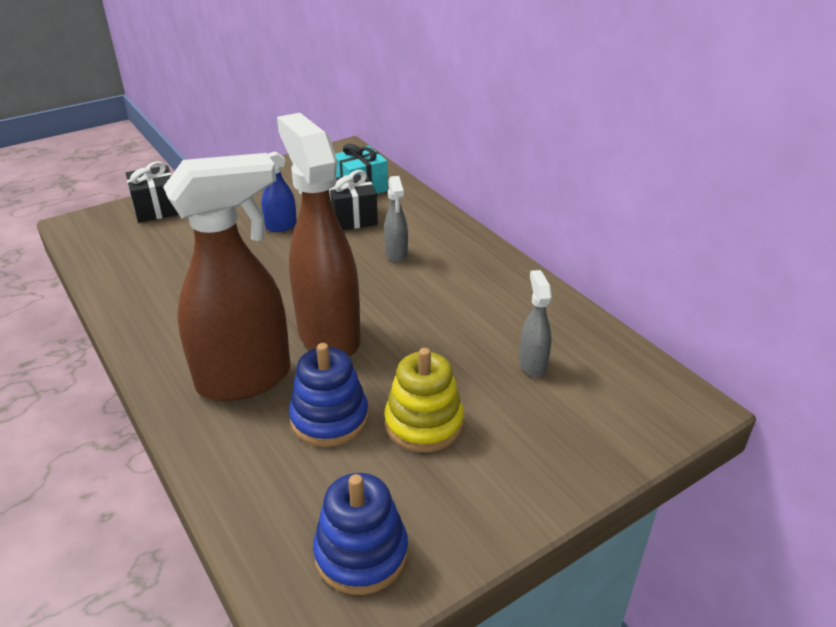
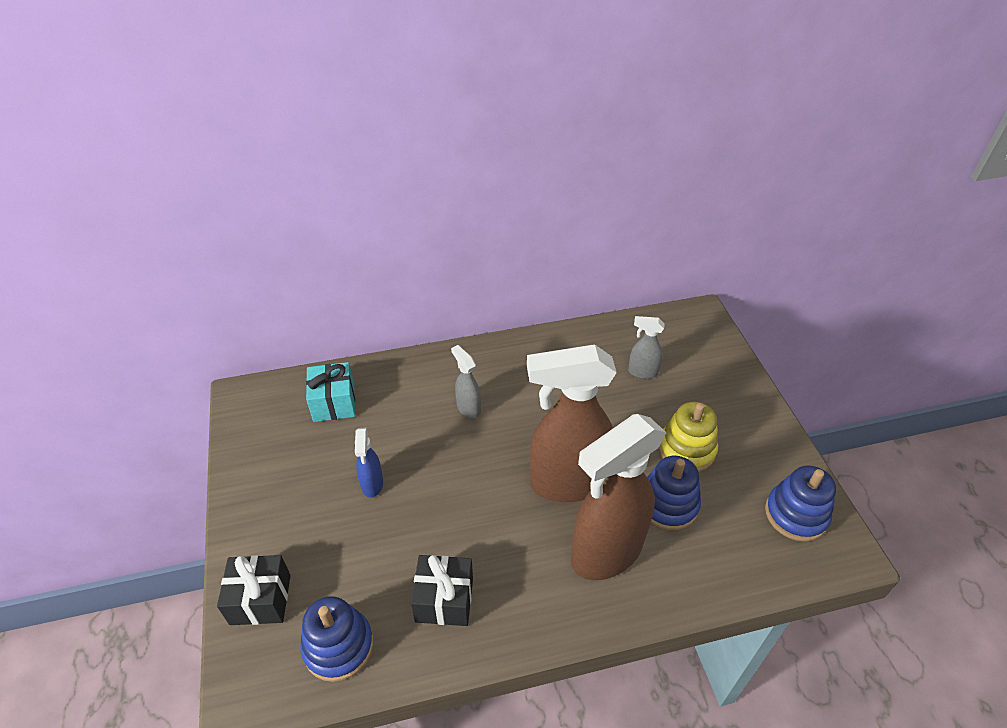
camera: 70 degrees left, 10 degrees up
(120, 251) = (338, 646): none -> blue stacking toy
(246, 379) = (605, 553): brown spray bottle -> brown spray bottle turned 120 degrees counterclockwise
(352, 217) = (387, 423): black gift -> black gift (444, 600)
(396, 254) = (468, 408): grey spray bottle -> grey spray bottle turned 135 degrees counterclockwise

